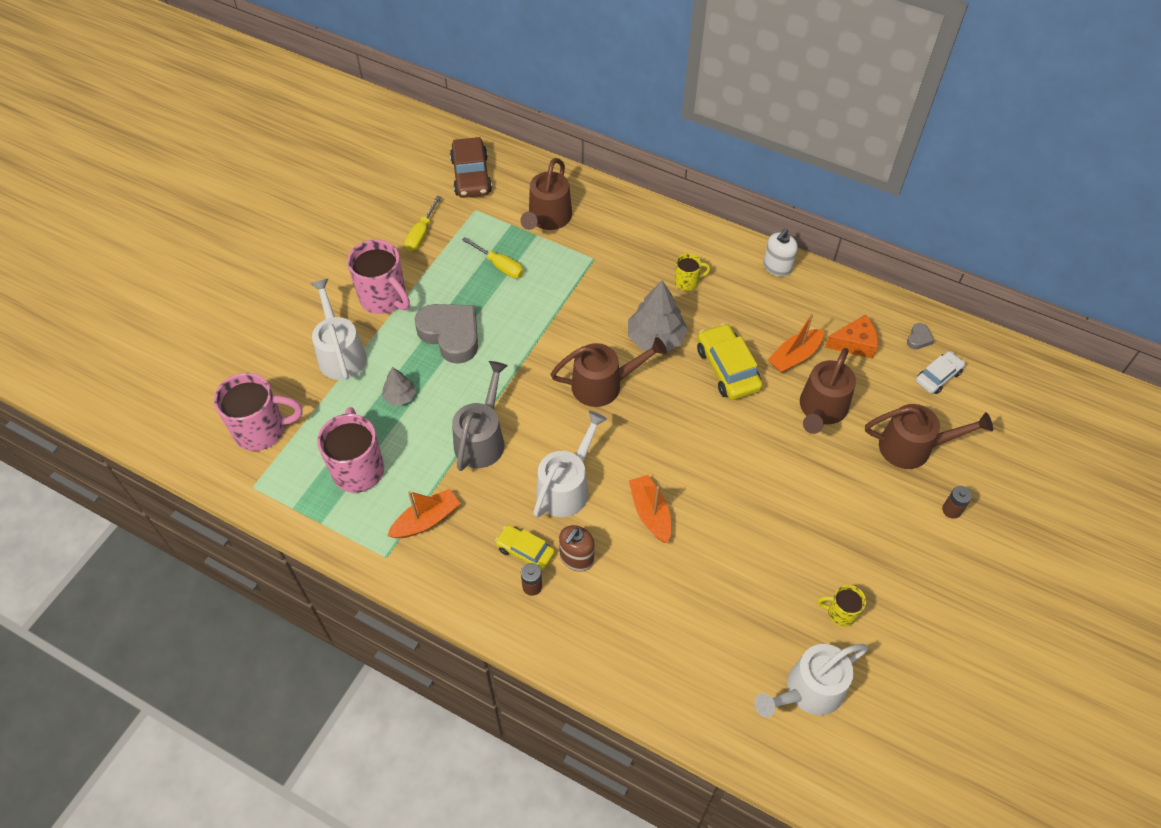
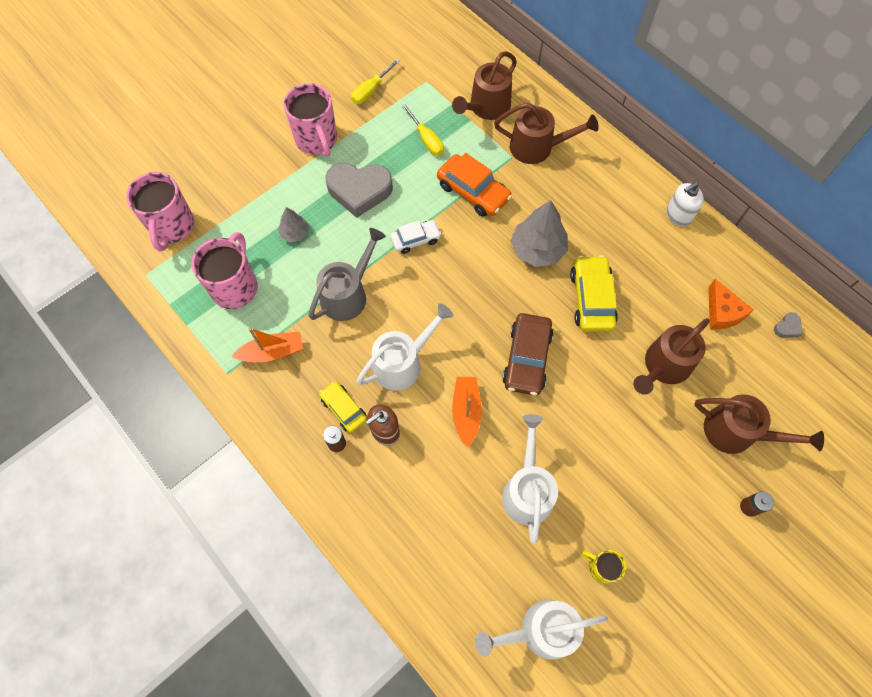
camera: 20 degrees right, 10 degrees up
(262, 430) = (172, 227): pink mug -> pink mug turned 75 degrees clockwise
(340, 353) = (261, 179): white watering can -> white watering can (527, 490)
(451, 335) = (359, 191): grey heart -> grey heart turned 120 degrees clockwise
(471, 176) = (435, 49): brown car -> brown car (527, 358)
(568, 302) = (473, 191): none -> orange car
(604, 385) = (473, 278): brown watering can -> brown watering can (537, 147)
(687, 282) = (588, 204): yellow mug -> none
(794, 356) = (659, 307): orange boat -> none
(854, 343) = (722, 312): orange cheese -> orange cheese turned 60 degrees clockwise
(938, 376) = (791, 371): white car -> white car (415, 239)

